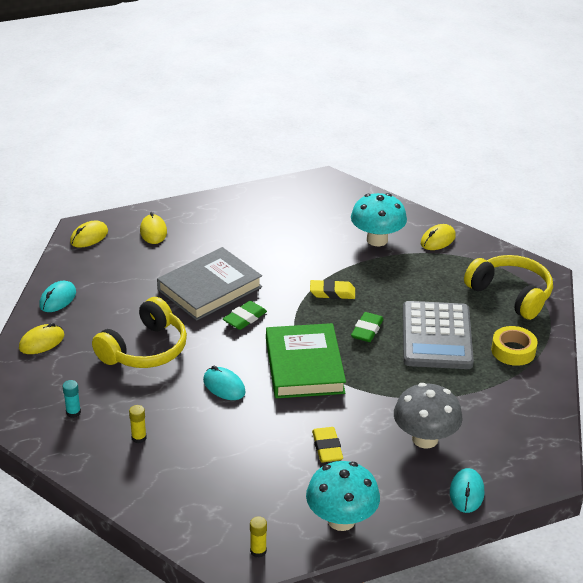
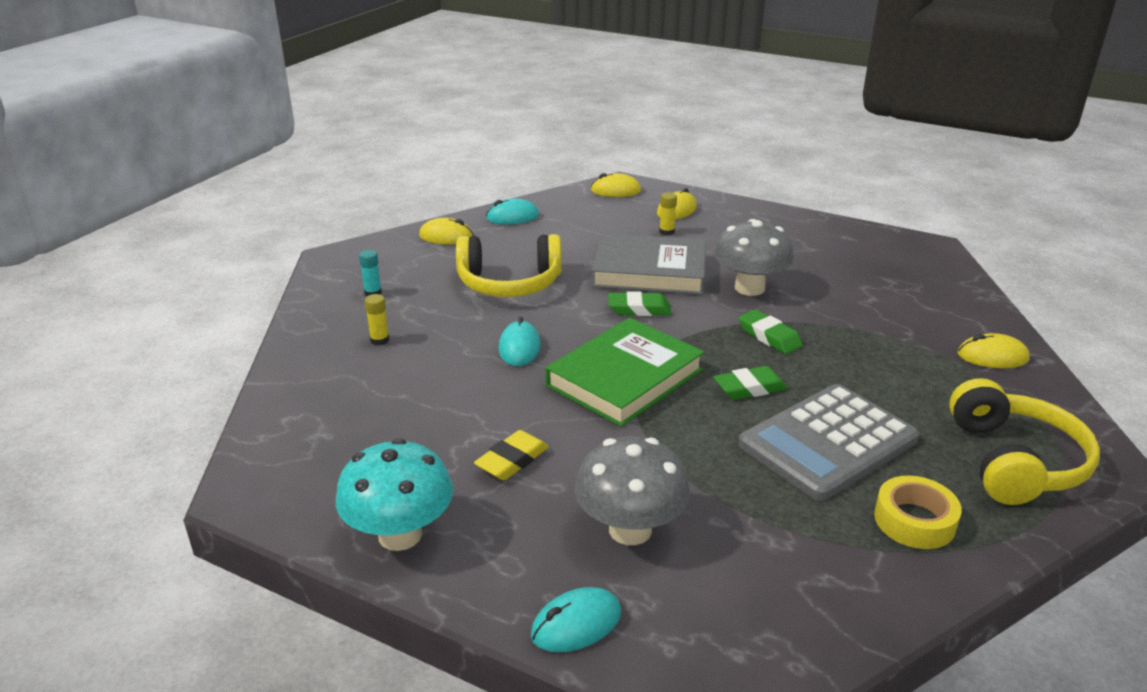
camera: 50 degrees right, 5 degrees down
(258, 551) = (283, 497): yellow glue stick -> yellow glue stick (666, 232)
(278, 266) = (749, 288): none -> grey mushroom
(332, 293) = (769, 336): yellow eraser -> green eraser
(377, 240) = (907, 320): turquoise mushroom -> none

